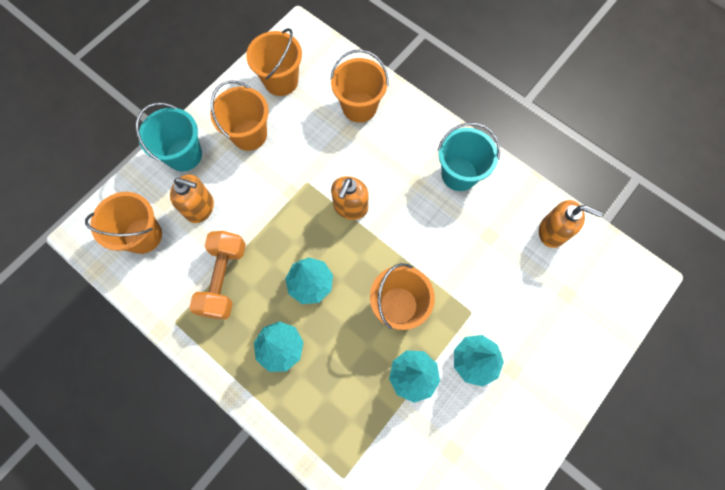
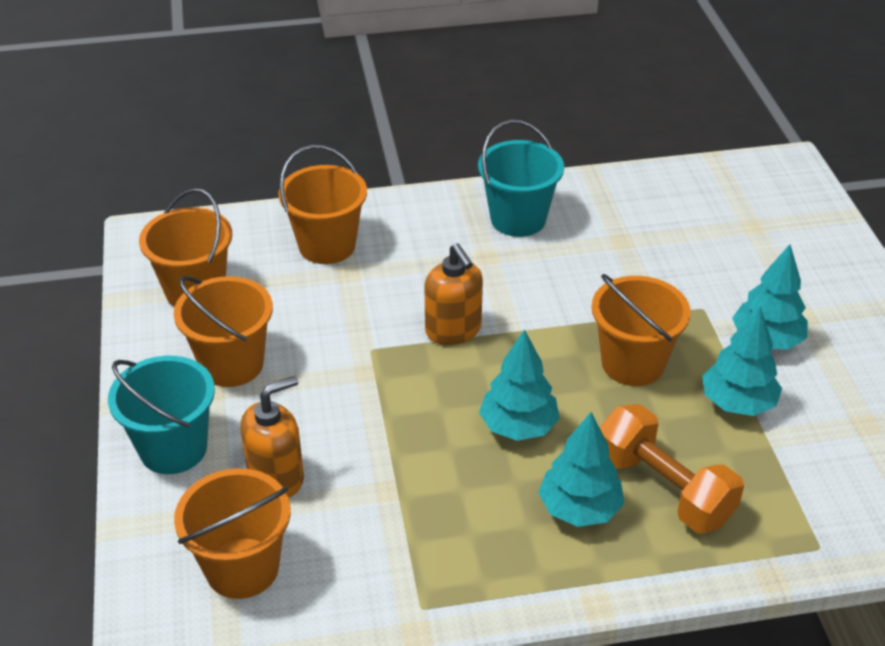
camera: 50 degrees left, 30 degrees down
(223, 279) = (415, 513): orange dumbbell -> orange dumbbell (663, 489)
(552, 232) = (668, 194): orange soap dispenser -> none

